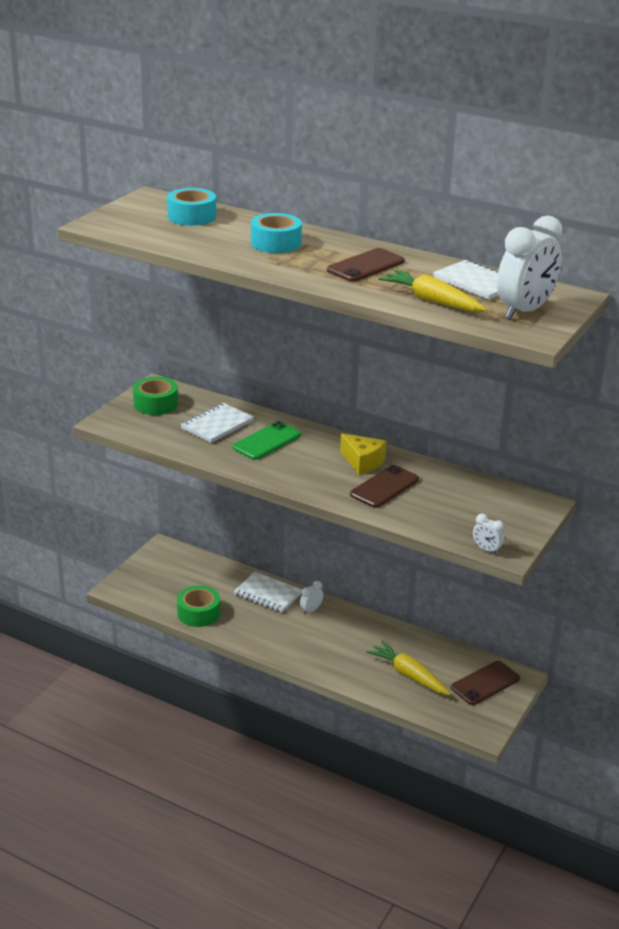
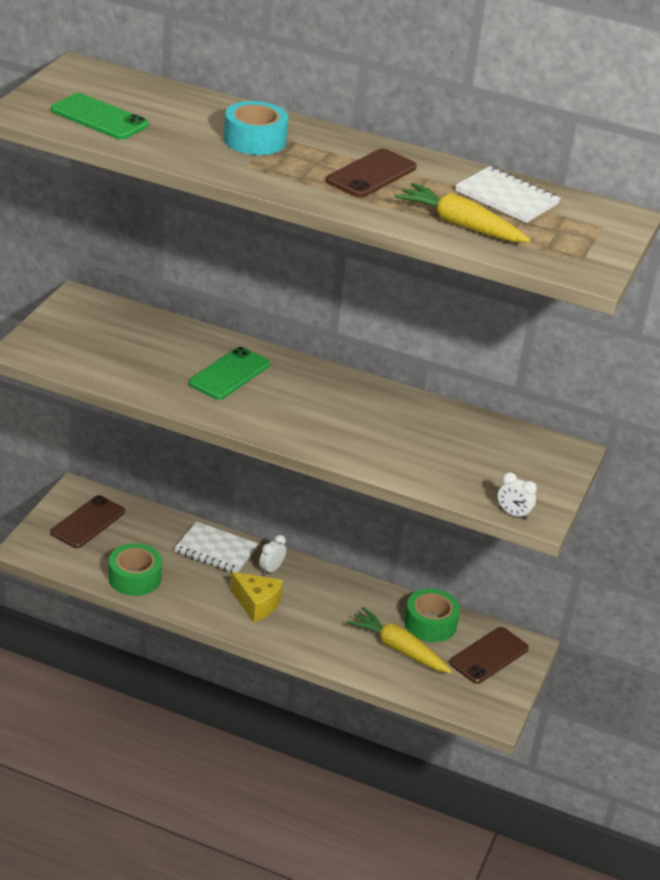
camera: 10 degrees left, 5 degrees up
(155, 228) = (99, 117): none -> green phone
(156, 404) = (82, 324): green tape -> green tape (430, 623)
(192, 216) = (141, 99): turquoise tape -> none
(217, 425) = (164, 352): white notebook -> none
(363, 462) = (350, 400): yellow cheese -> yellow cheese (256, 604)
(384, 487) = (381, 433): brown phone -> brown phone (88, 522)
(524, 311) = (570, 238): white clock -> none

